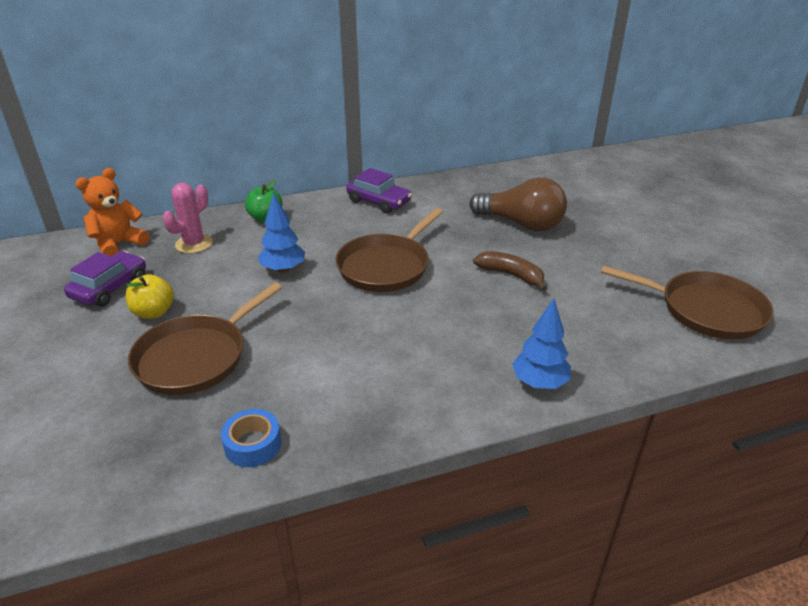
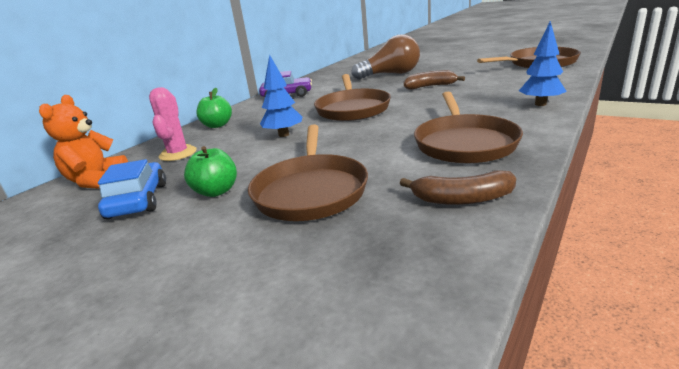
camera: 35 degrees left, 10 degrees down
(110, 288) = (138, 200): purple car -> blue car
(153, 312) = (216, 191): yellow apple -> green apple
(253, 444) = (462, 199): blue tape -> brown banana
(370, 386) = (464, 143): none -> brown pan

